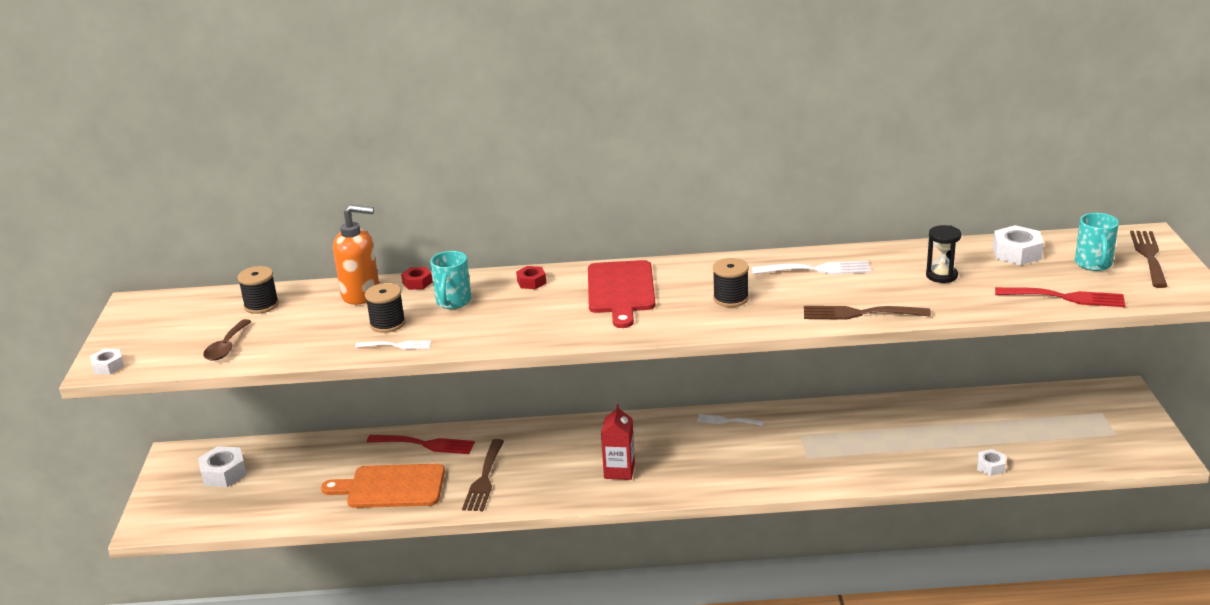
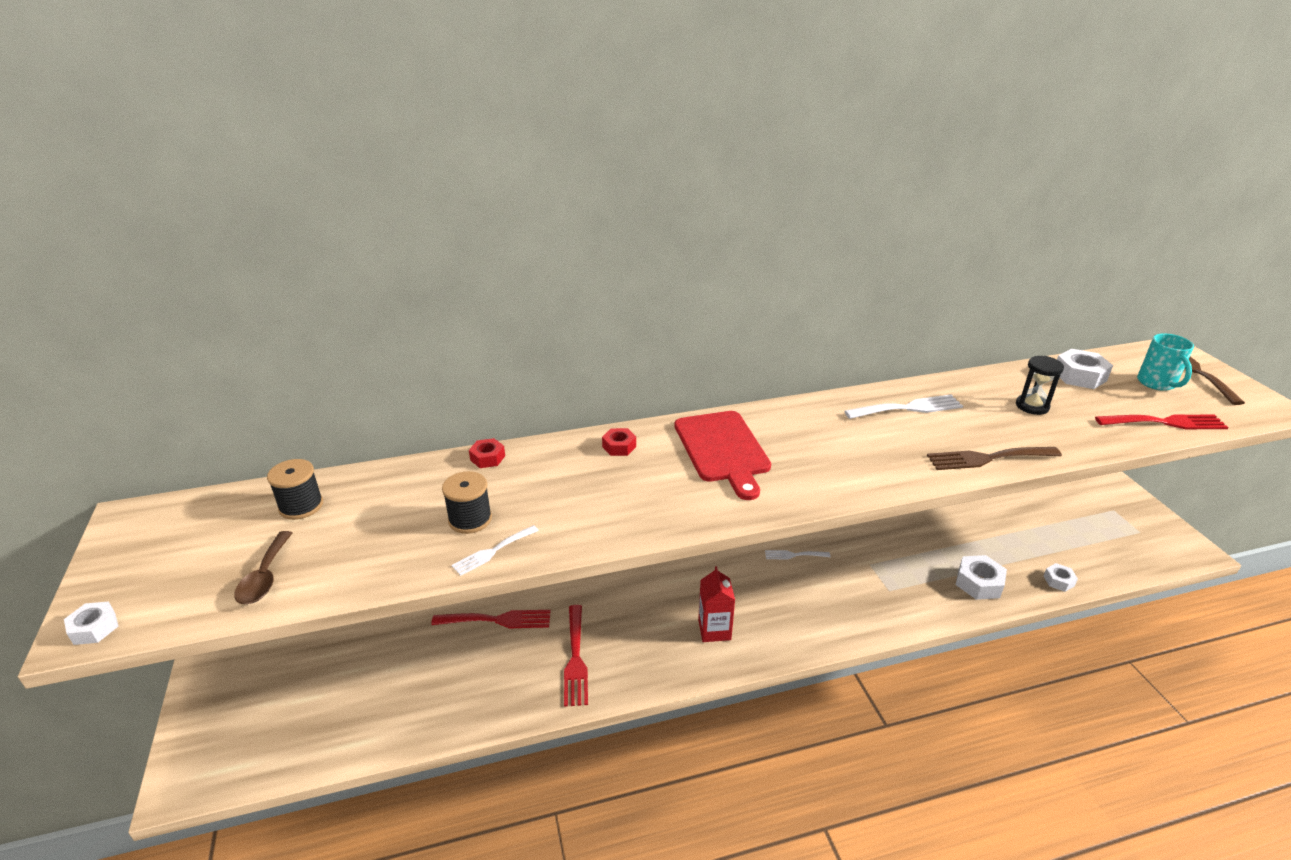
camera: 15 degrees left, 5 degrees up
(224, 473) = (270, 690): white nut -> white nut (978, 583)
(361, 294) = (425, 479): orange soap dispenser -> none
(391, 487) = (474, 684): orange cutting board -> none
(397, 345) = (493, 551): white fork -> white fork turned 150 degrees clockwise
(453, 302) = (539, 481): turquoise mug -> none
(484, 479) = (575, 659): brown fork -> red fork
(730, 298) = (845, 450): black spool -> none

